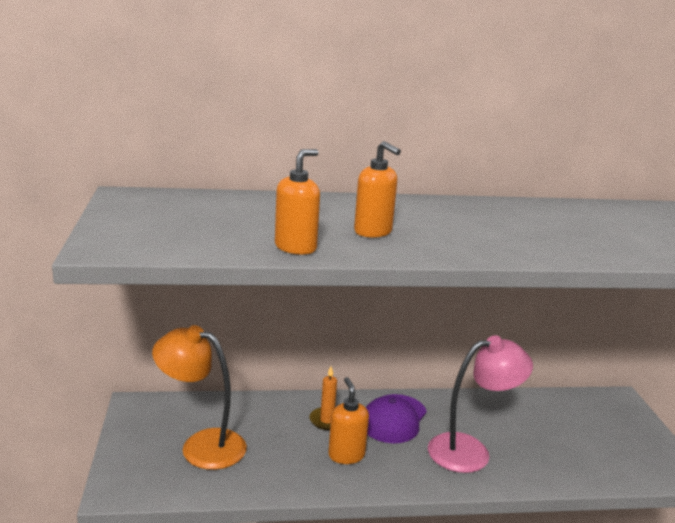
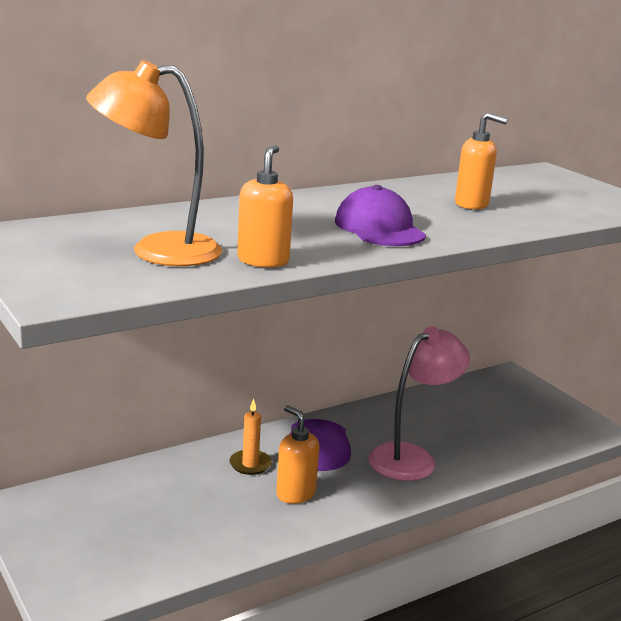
camera: 25 degrees left, 0 degrees up
(201, 445) = (131, 526): orange lamp -> orange lamp (157, 251)
(373, 232) = (318, 232): orange soap dispenser -> orange soap dispenser (472, 204)
(433, 236) = (379, 228): none -> purple cap

